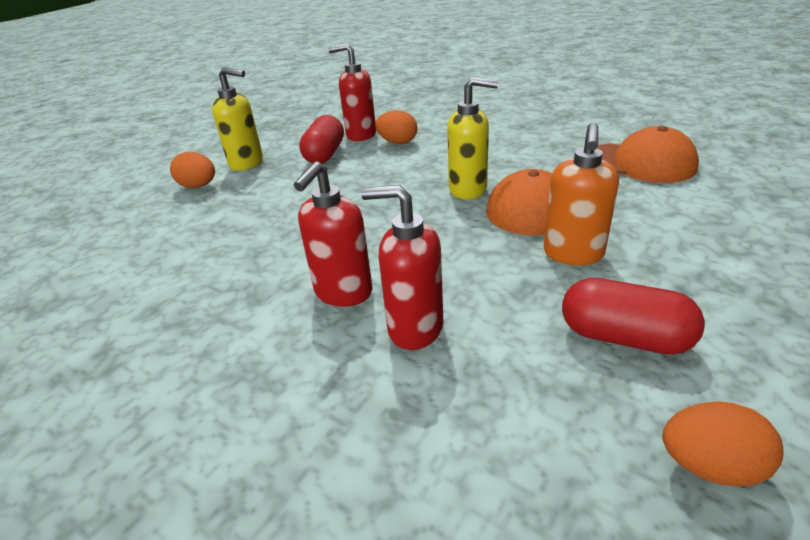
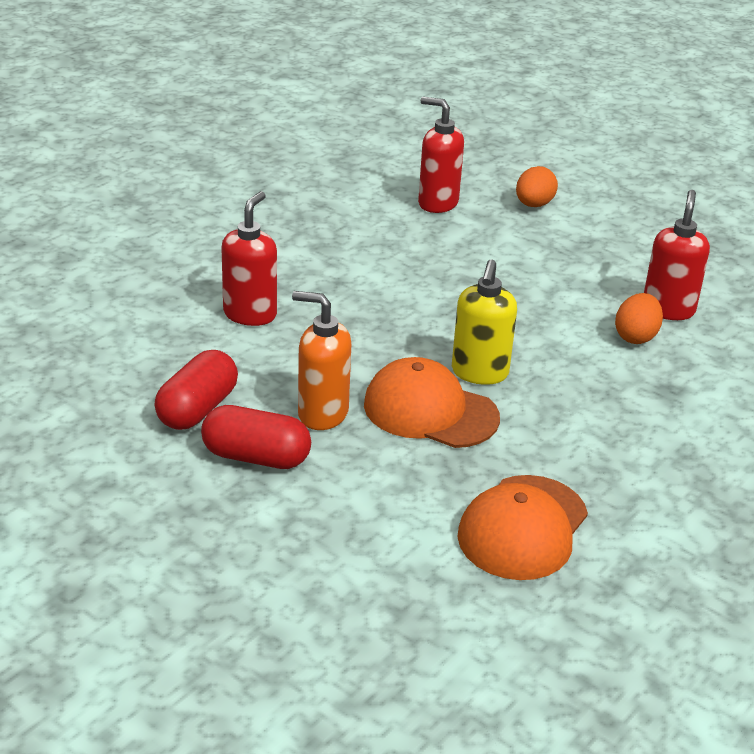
camera: 90 degrees right, 0 degrees up
(247, 163) = (589, 230): yellow soap dispenser -> none
(325, 154) = (605, 281): red capsule -> red capsule (256, 457)
(343, 293) = (309, 284): red soap dispenser -> red soap dispenser (437, 203)
(709, 466) = (75, 407): orange egg -> none

